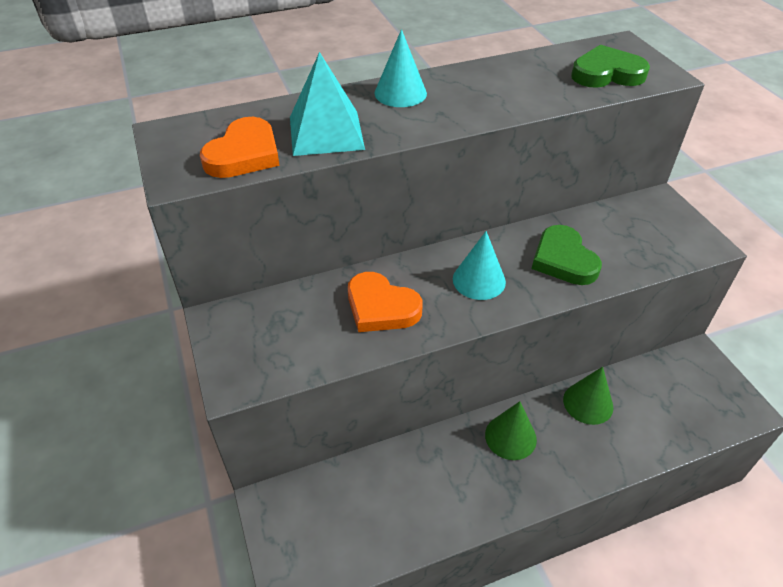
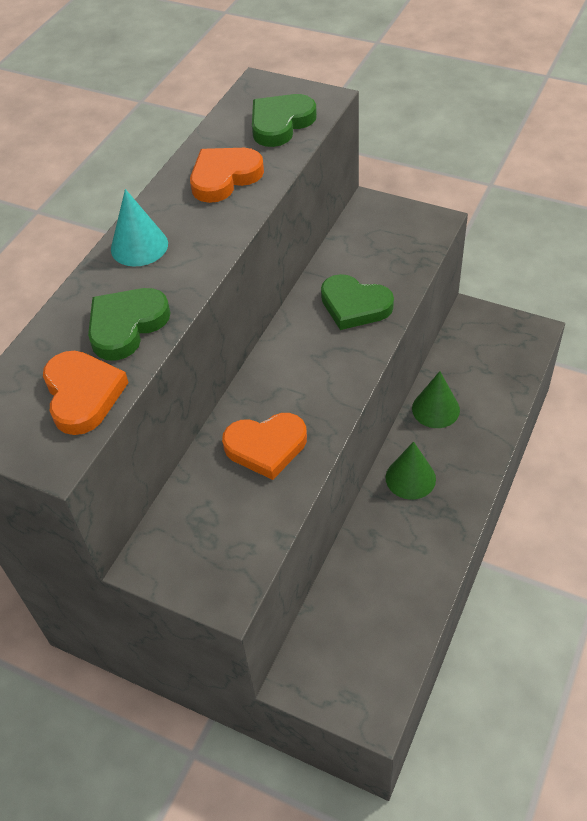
camera: 40 degrees left, 5 degrees up
(326, 132) = (126, 326): turquoise pyramid -> green heart
(479, 280) = (313, 368): turquoise cone -> none
(516, 85) = (224, 177): none -> orange heart

